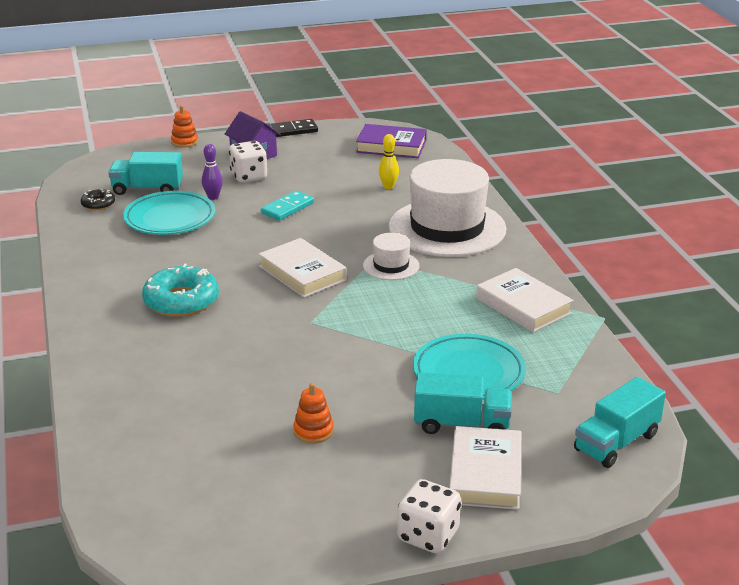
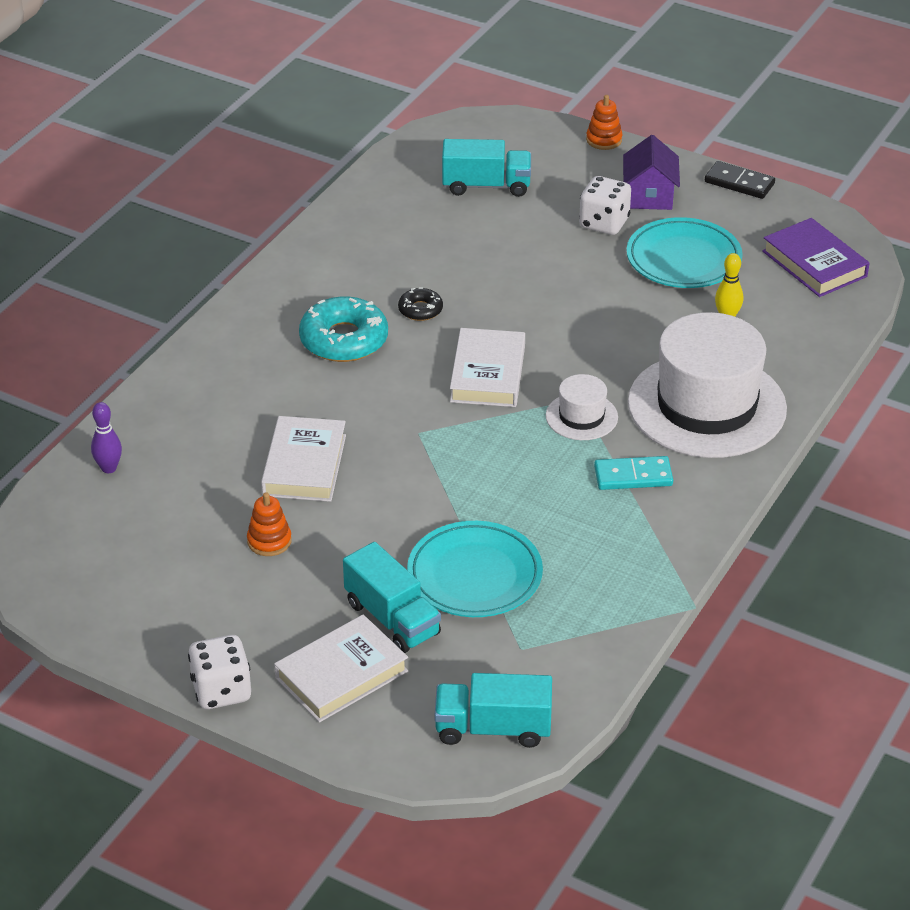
camera: 45 degrees right, 10 degrees up
(98, 204) = (418, 180): black donut -> black donut (420, 310)
(147, 189) = (486, 186): turquoise truck -> turquoise truck turned 135 degrees clockwise
(170, 218) = (458, 236): turquoise plate -> turquoise plate (683, 259)
(213, 197) = (533, 231): purple bowling pin -> purple bowling pin (109, 468)
(287, 208) = (584, 287): turquoise domino -> turquoise domino (633, 476)
(523, 306) = (637, 542): white book -> white book (304, 465)

